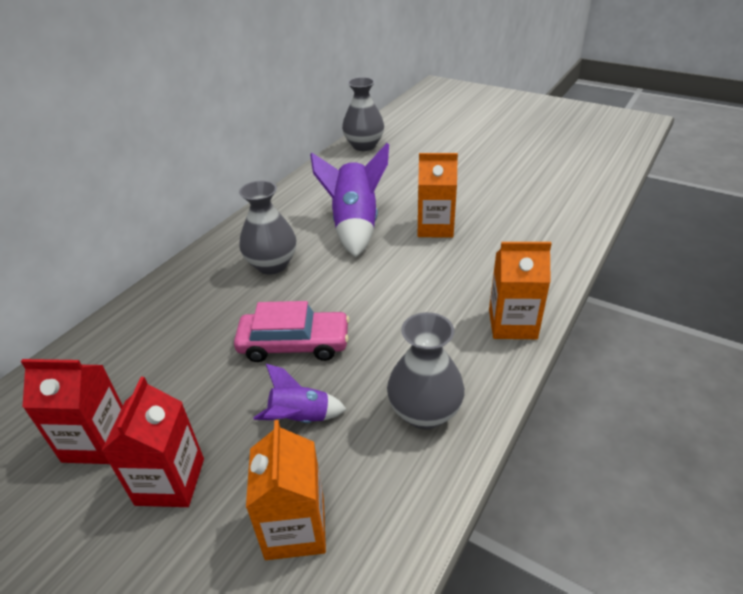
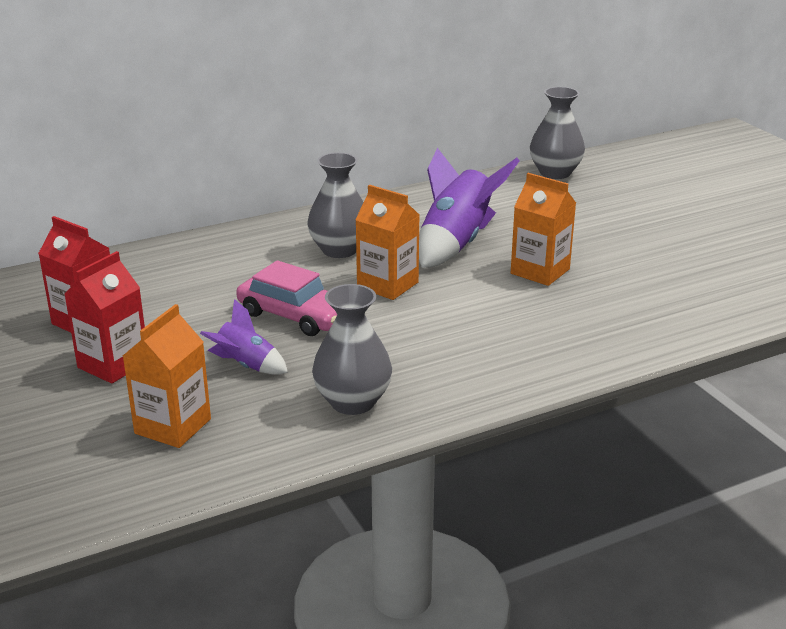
camera: 30 degrees right, 10 degrees down
(512, 324) = (517, 374): orange carton -> orange carton (387, 285)

